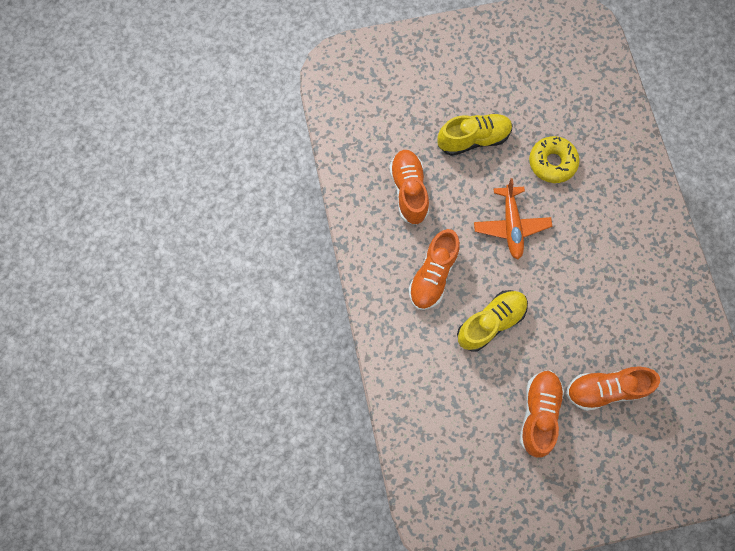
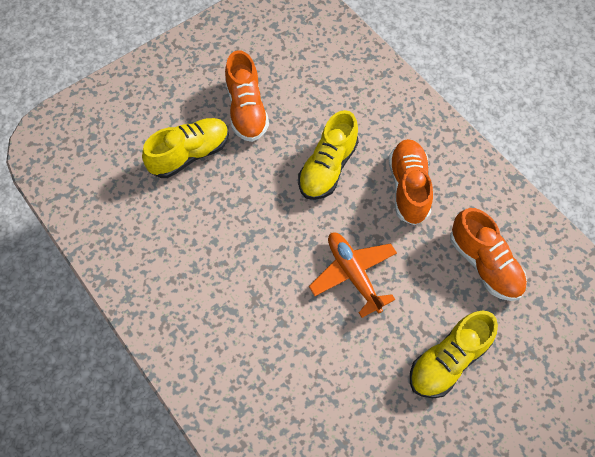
camera: 155 degrees right, 10 degrees down
(552, 163) = (340, 373): yellow donut -> none
(605, 389) = (190, 154): orange shoe -> yellow shoe

